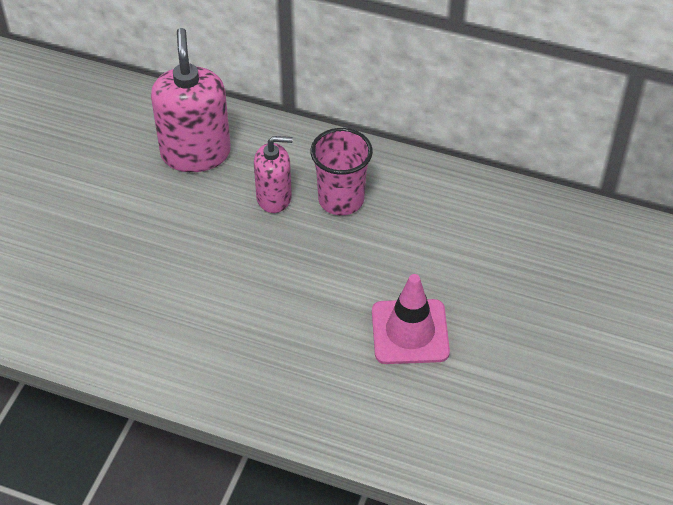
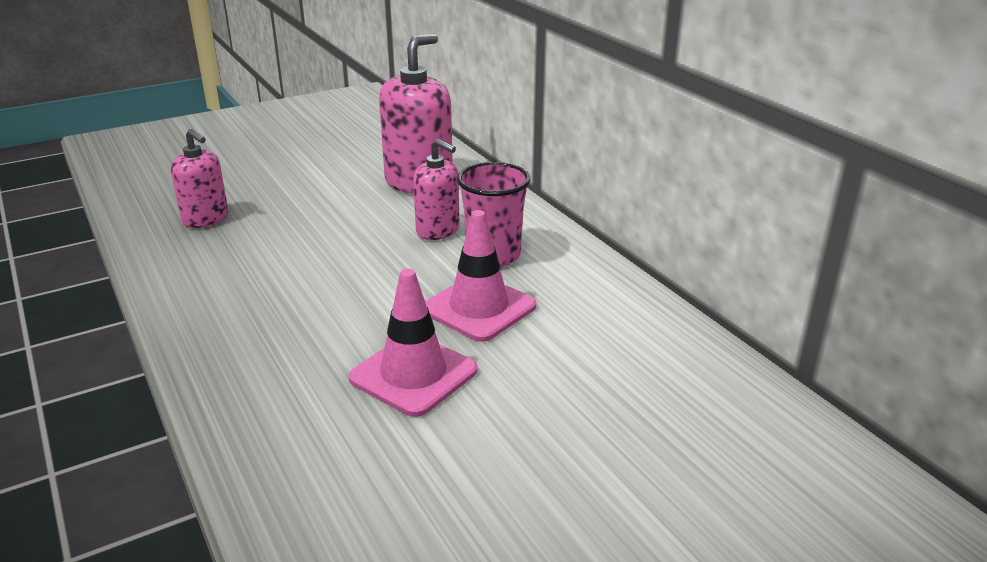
camera: 40 degrees right, 20 degrees down
(81, 294) = (206, 219): none -> pink soap dispenser
(386, 254) = (479, 308): none -> pink traffic cone

